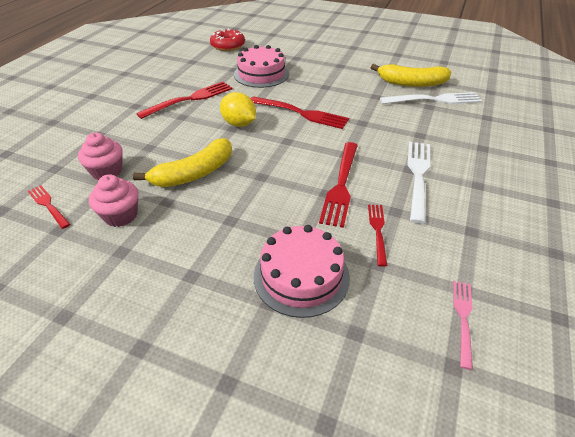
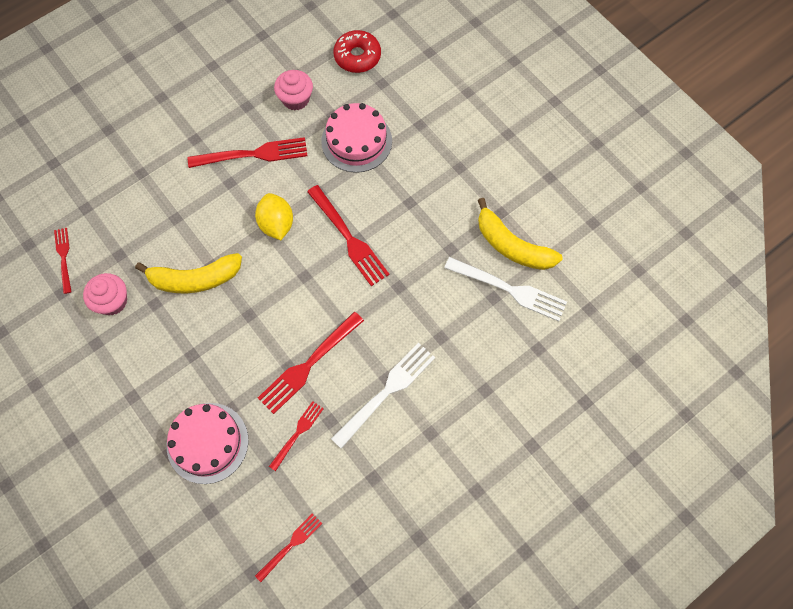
camera: 30 degrees right, 25 degrees up
(107, 171) = (125, 236): pink cupcake -> pink cupcake (295, 99)
(463, 318) = (290, 545): pink fork -> red fork

